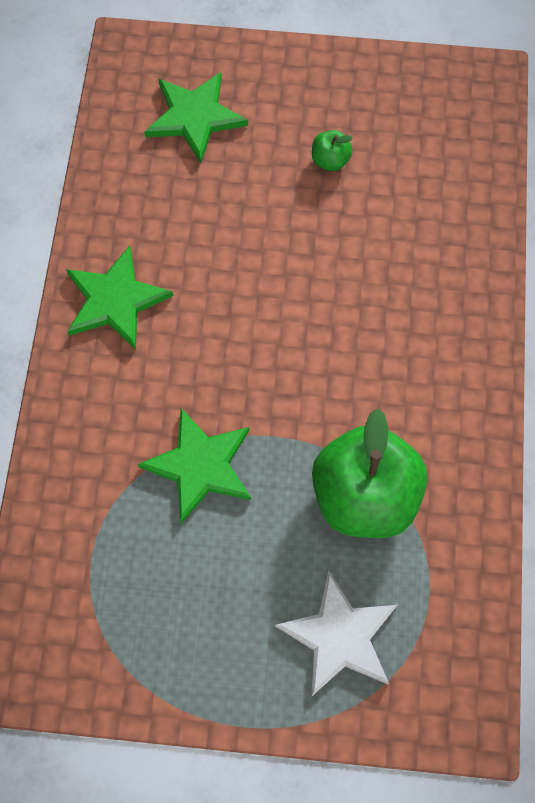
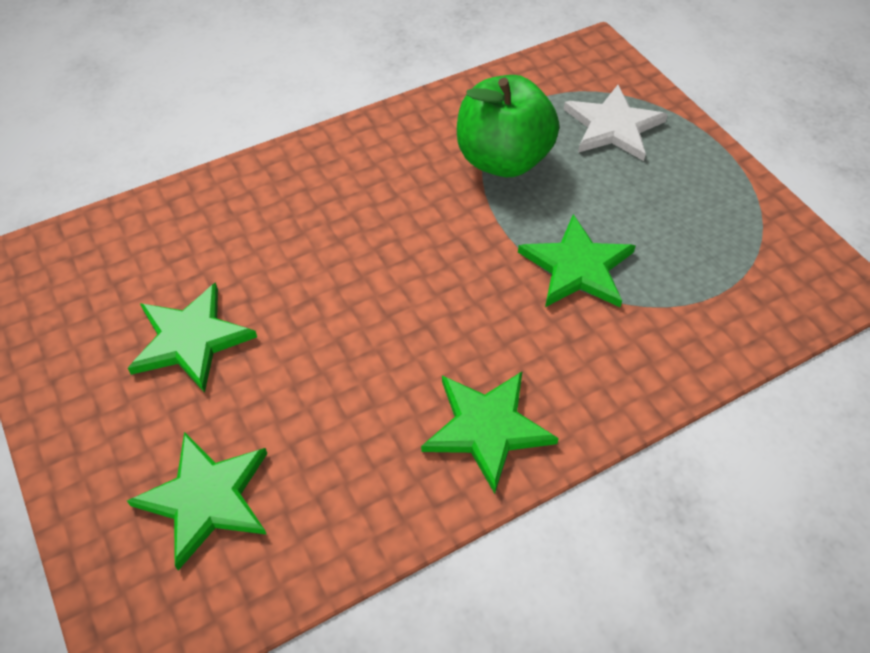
camera: 125 degrees left, 15 degrees down
(330, 160) = (190, 339): green apple -> green star

